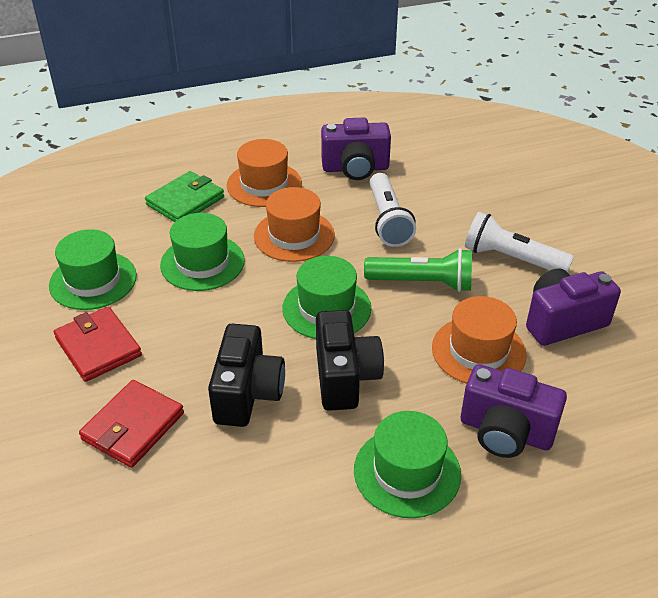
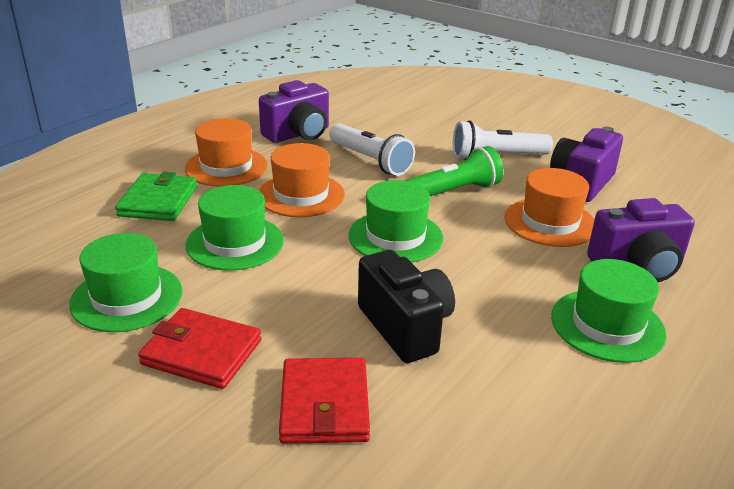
camera: 35 degrees left, 10 degrees down
(345, 377) = (474, 280): black camera -> none

